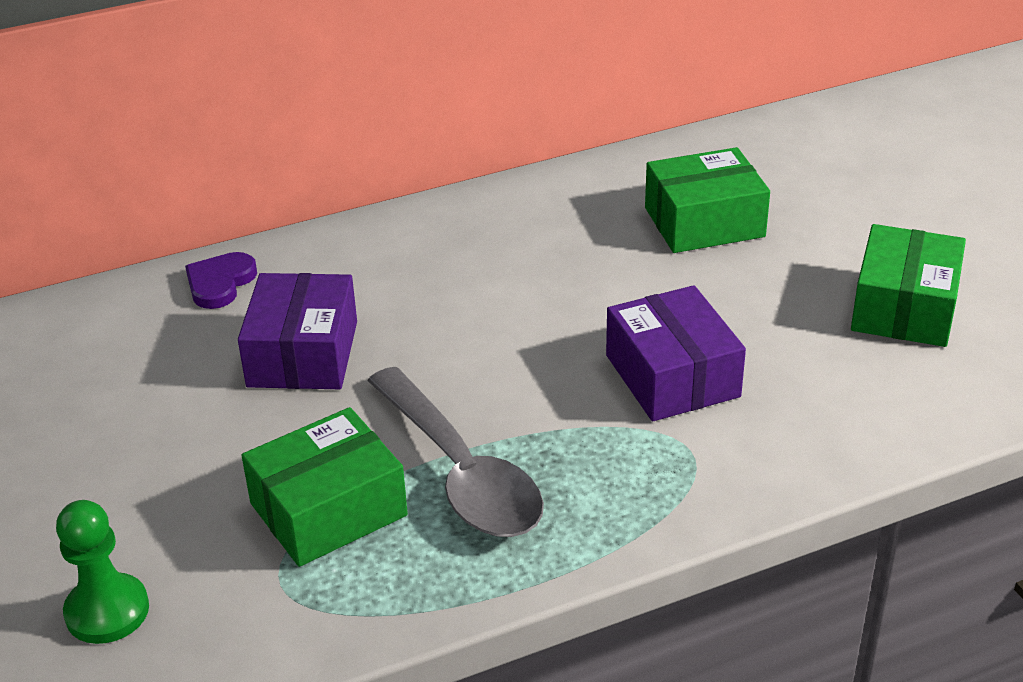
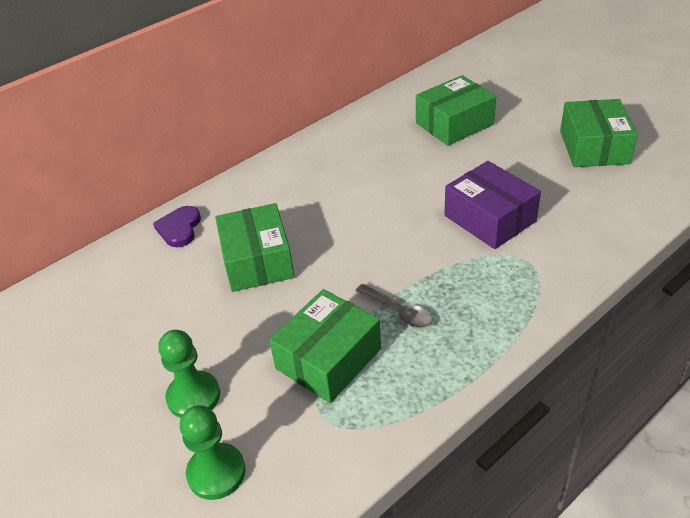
camera: 15 degrees left, 5 degrees up
(126, 510) = (193, 396): none -> green pawn
(302, 354) = (257, 261): purple box -> green box
(461, 472) = (399, 311): grey spoon -> grey spoon, size x0.47

